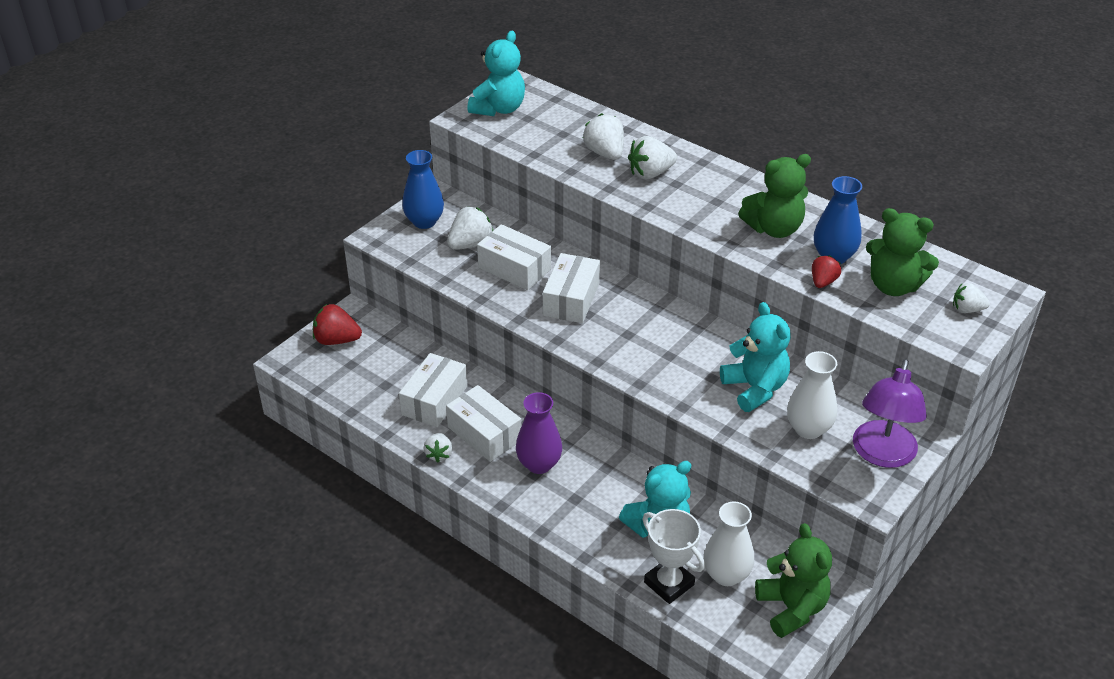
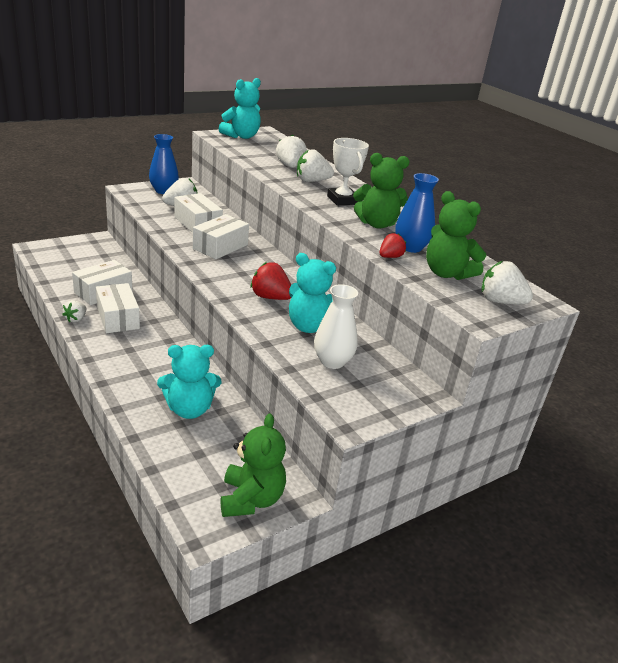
camera: 15 degrees right, 10 degrees down
(336, 340) = (74, 247): red strawberry -> red strawberry (270, 297)
(539, 464) = (138, 345): purple vase -> none
(669, 583) = (165, 447): white trophy -> white trophy (342, 200)
(726, 575) = (216, 457): white vase -> none
(755, 388) = (310, 327): turquoise teddy bear -> turquoise teddy bear turned 120 degrees clockwise
(882, 455) = (382, 396): purple lamp -> none
(967, 309) = (500, 302): white strawberry -> white strawberry, size x1.59

